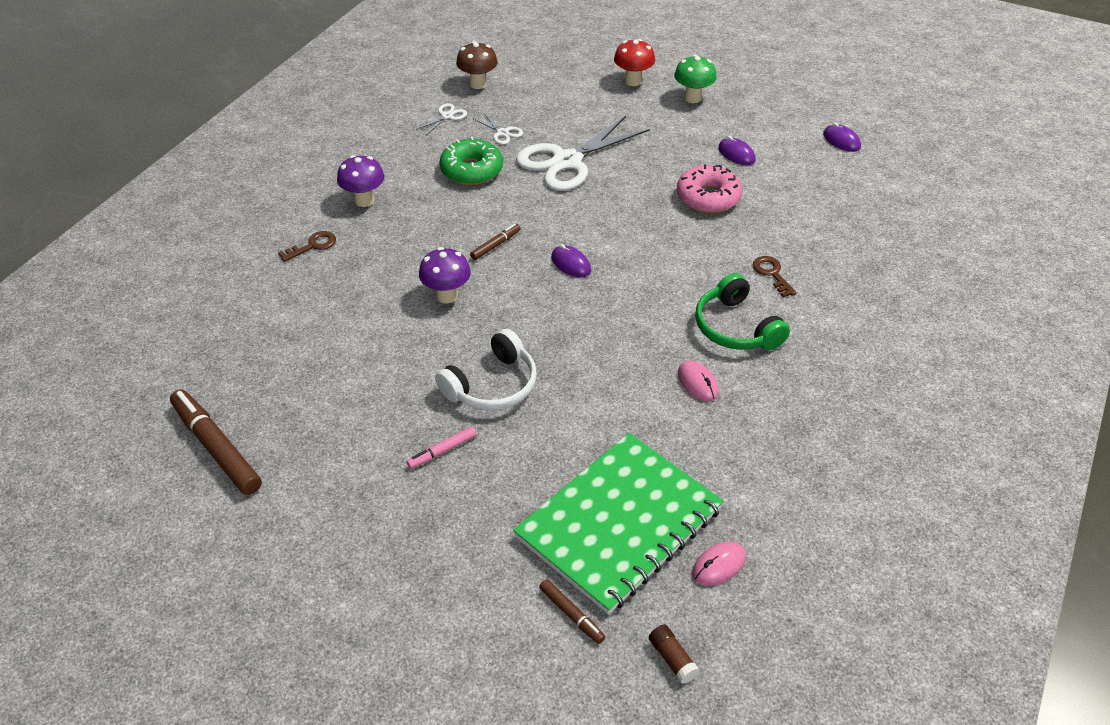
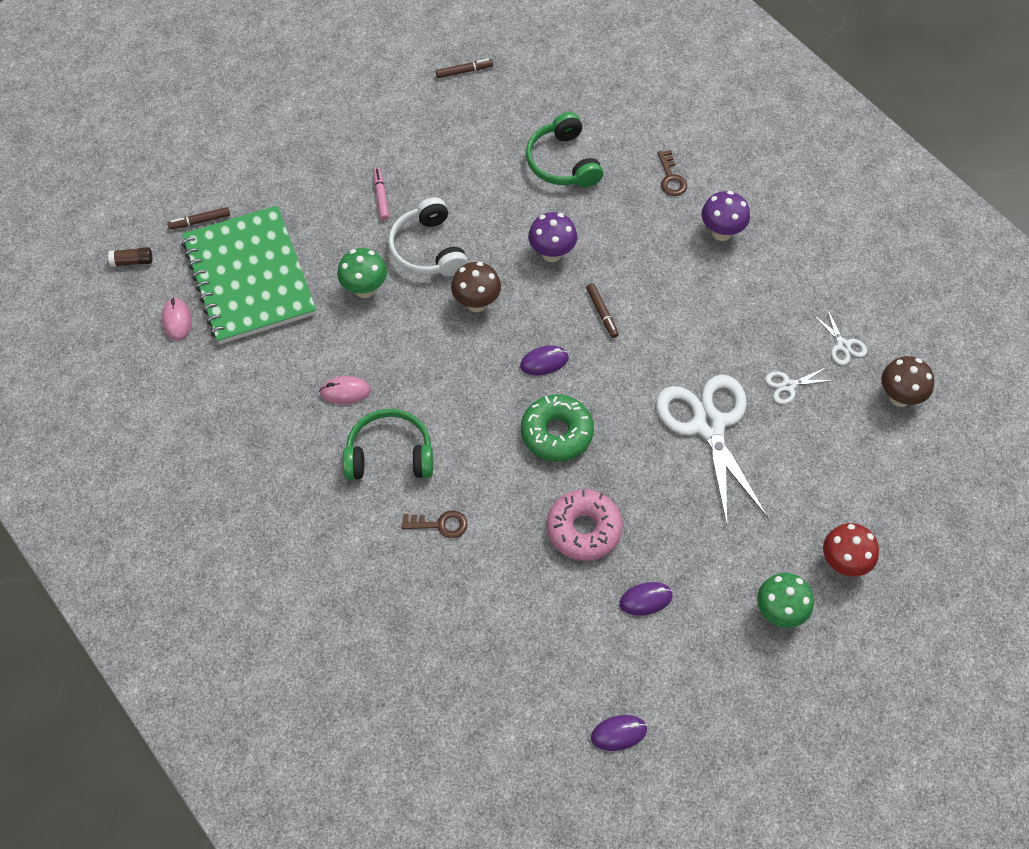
camera: 115 degrees right, 15 degrees up
(216, 448) = (464, 71): brown marker -> brown marker, size x0.49
(325, 323) = (563, 162): none -> green headphones
(471, 170) = (731, 334): green donut -> green donut (557, 433)
(536, 327) = (476, 303): none -> brown mushroom
(572, 416) = (365, 289): none -> green mushroom

